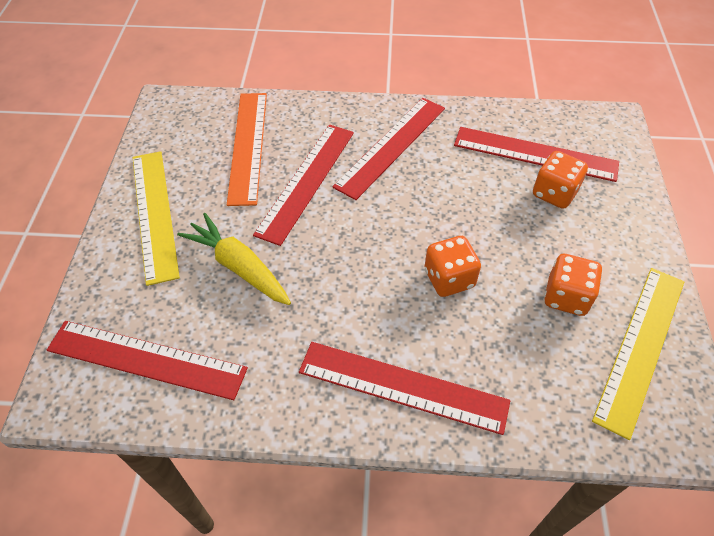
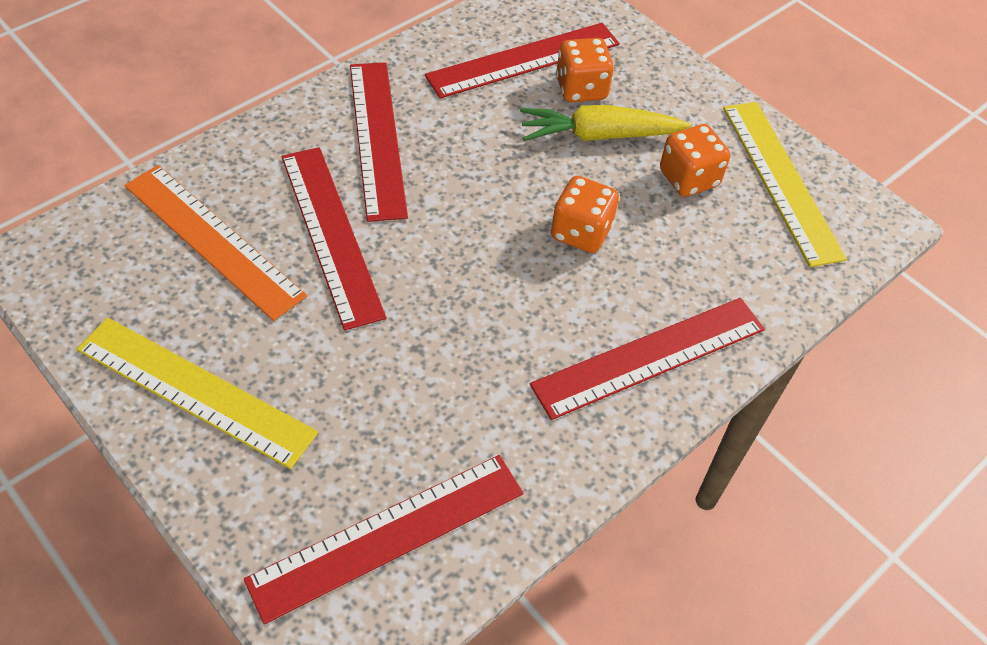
camera: 50 degrees left, 0 degrees up
(239, 267) = (368, 372): yellow carrot -> yellow carrot (599, 135)

